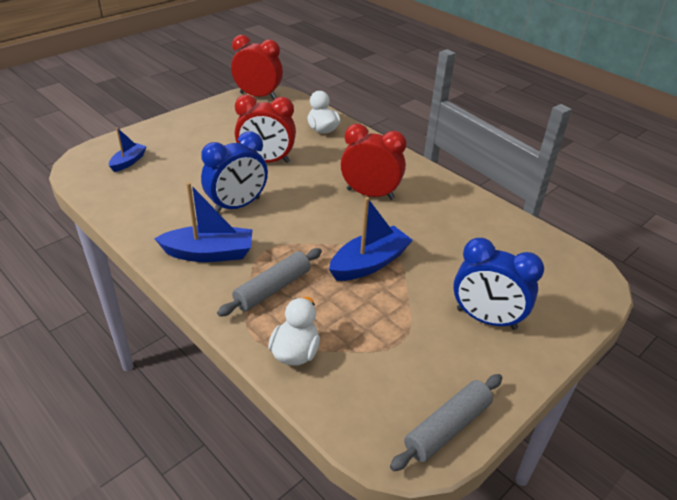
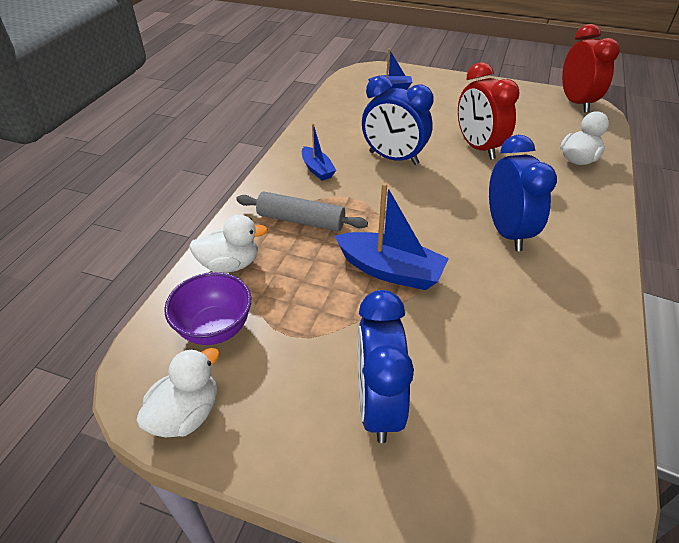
camera: 65 degrees right, 5 degrees up
(209, 253) = (317, 169): blue boat -> blue boat, size x0.58
(368, 385) = (215, 328): none -> purple bowl
(370, 194) = (507, 232): red clock -> blue clock
(447, 427) = (186, 414): grey rolling pin -> white duck

